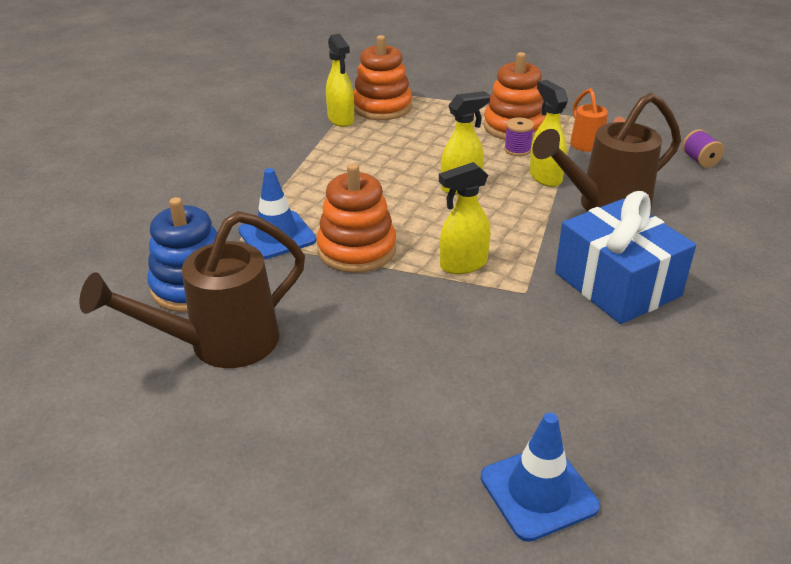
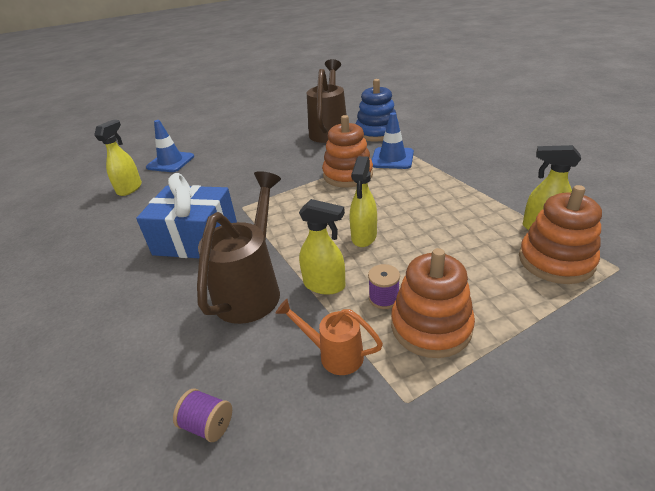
camera: 135 degrees right, 0 degrees up
(463, 264) = (289, 199): yellow spray bottle -> yellow spray bottle (130, 188)

